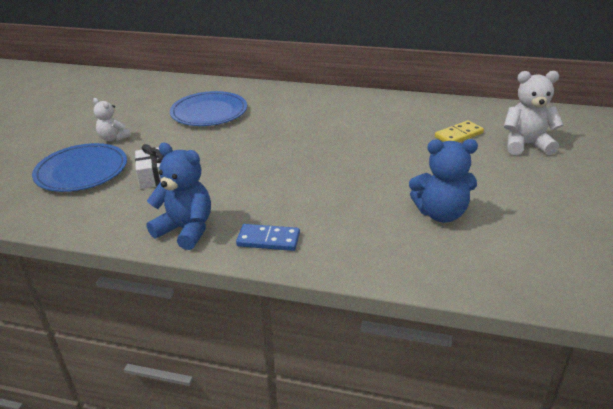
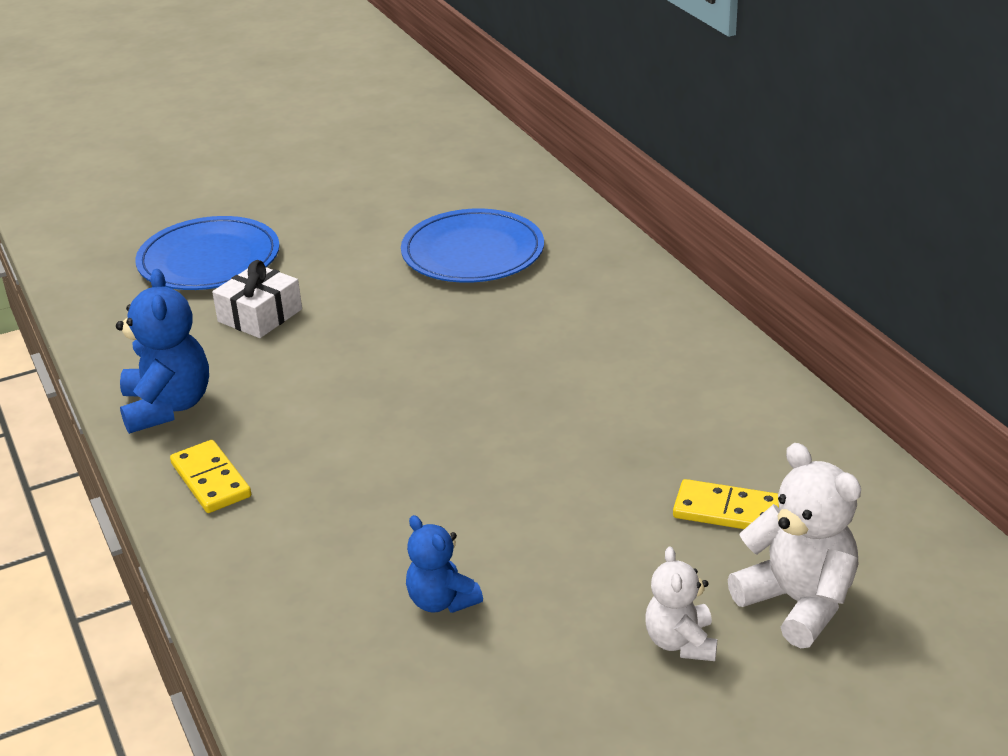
camera: 50 degrees right, 0 degrees up
(113, 138) = (308, 230): white teddy bear -> white teddy bear (681, 642)
(268, 240) = (211, 480): blue domino -> yellow domino
(441, 214) = (441, 601): blue teddy bear -> blue teddy bear, size x0.61

